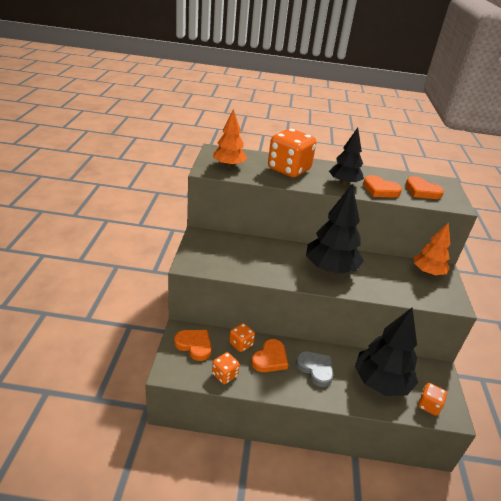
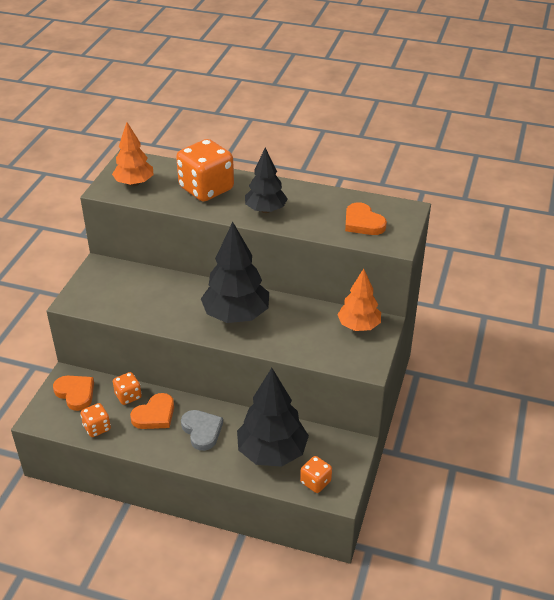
camera: 15 degrees right, 5 degrees up
(380, 190) = (307, 220): orange heart -> none

